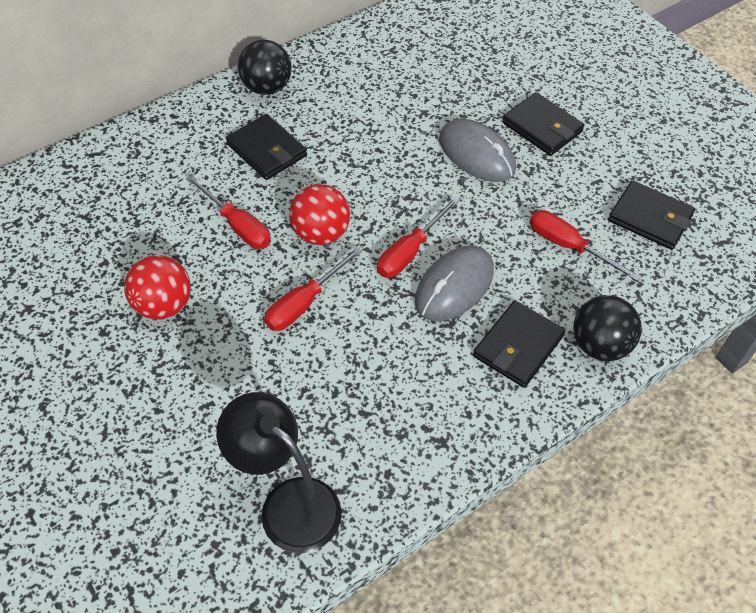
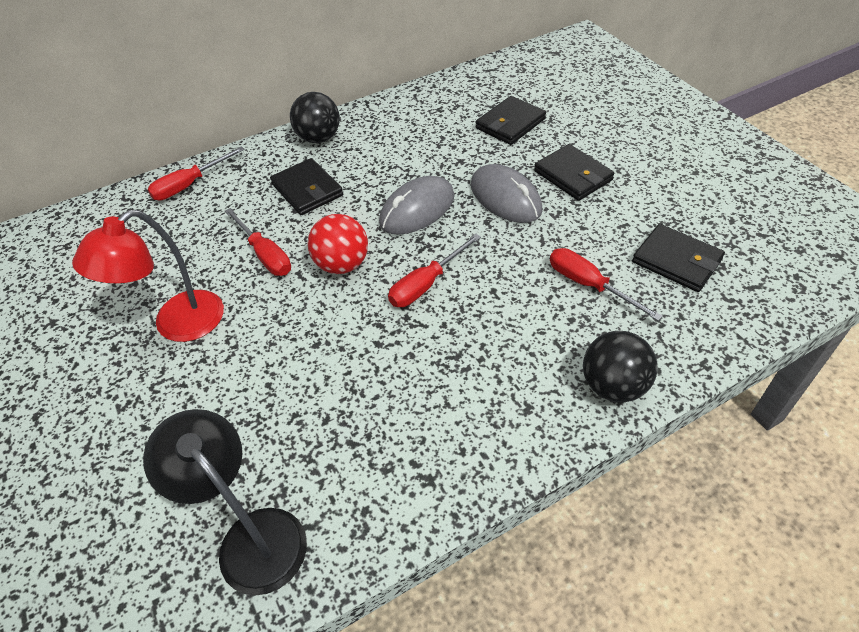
camera: 10 degrees right, 5 degrees down
(163, 305) = (177, 325): red ball -> red lamp
(304, 303) = (313, 329): red screwdriver -> red screwdriver (189, 185)
(454, 286) = (466, 319): grey mouse -> grey mouse (417, 209)
(518, 346) = (524, 382): black wallet -> black wallet (510, 124)

